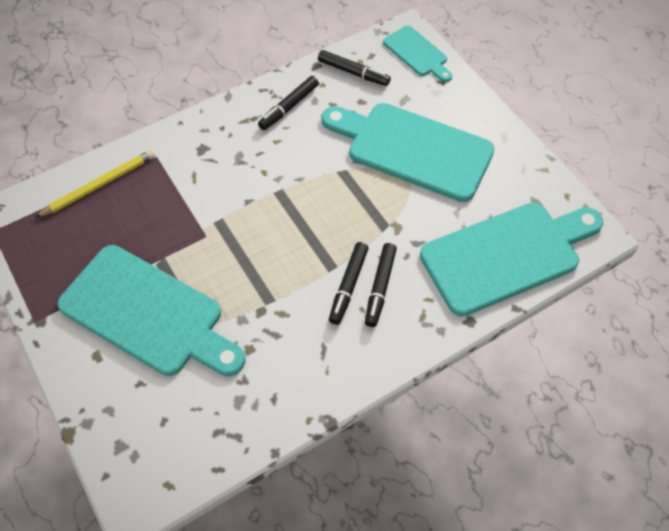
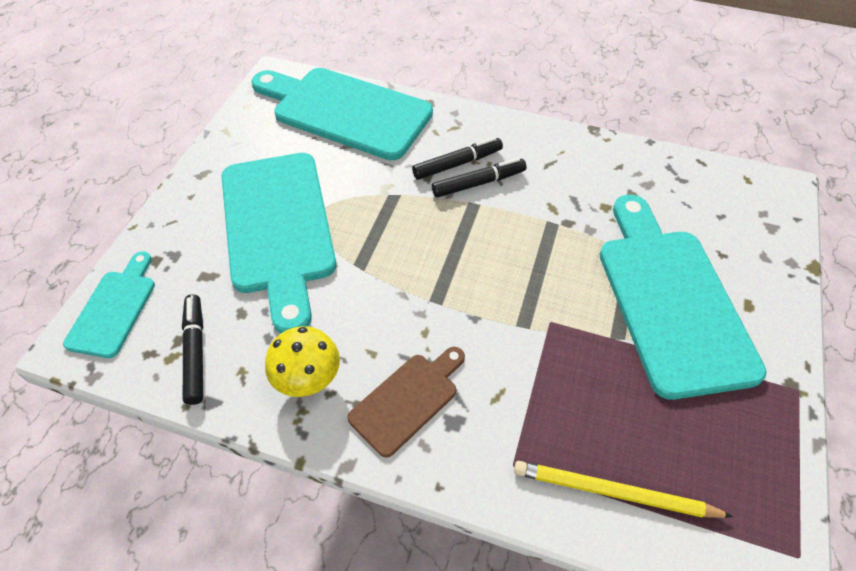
camera: 130 degrees left, 5 degrees down
(233, 138) = (407, 400): none -> brown cutting board
(289, 107) = (308, 379): black marker -> yellow mushroom

